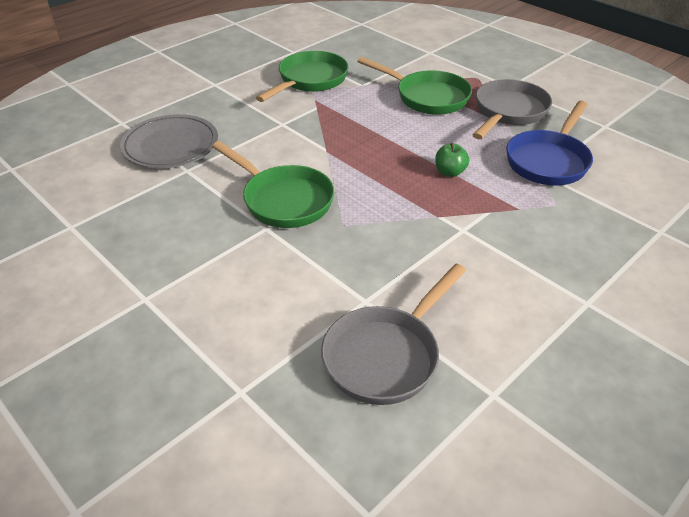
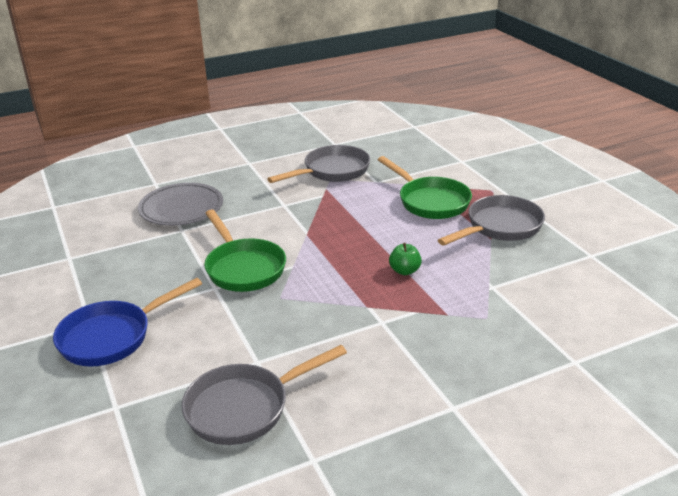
camera: 20 degrees right, 10 degrees down
(309, 80) = (332, 171): green pan -> grey pan
(549, 161) = (508, 277): blue pan -> blue pan (112, 337)

